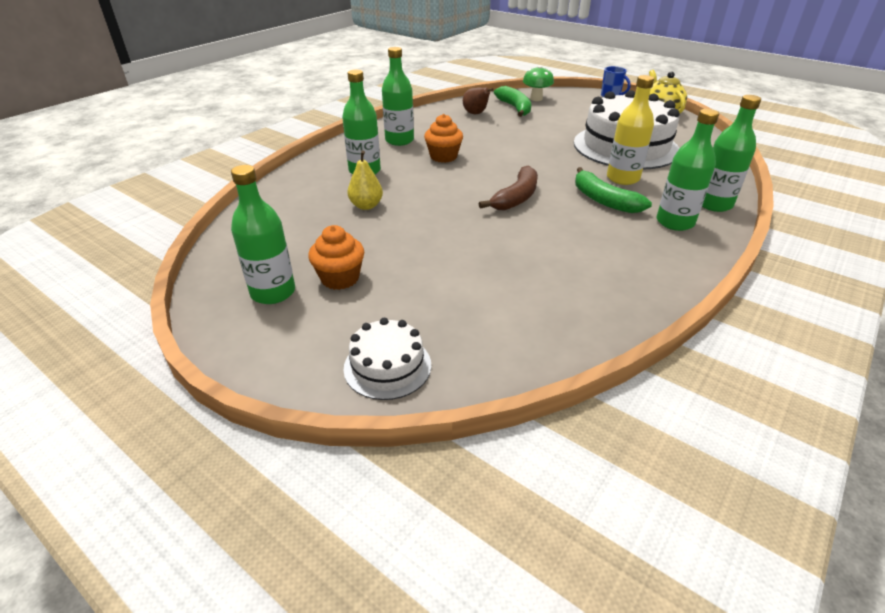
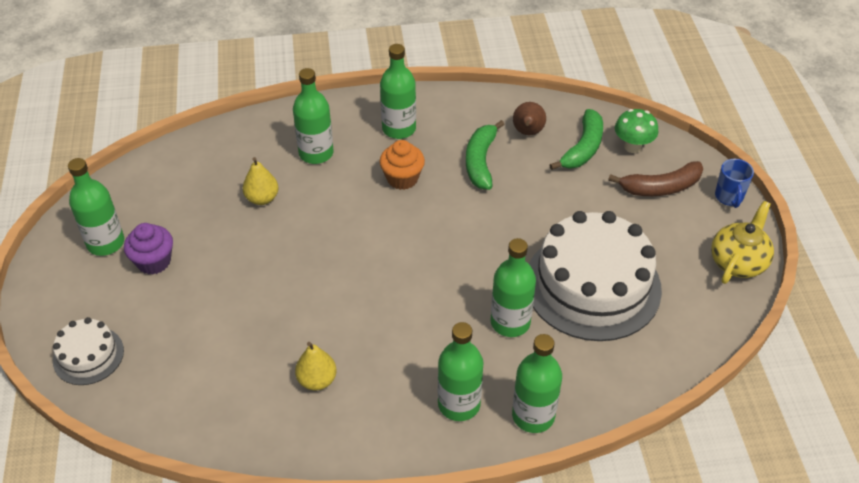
camera: 45 degrees right, 10 degrees up
(340, 278) = (154, 261): orange cupcake -> purple cupcake
(516, 197) = (381, 274): brown banana -> brown banana (660, 187)
(583, 263) = (317, 380): none -> yellow pear
(603, 200) = (445, 333): green banana -> green banana (480, 162)
(622, 178) = (510, 322): yellow bottle -> green bottle

